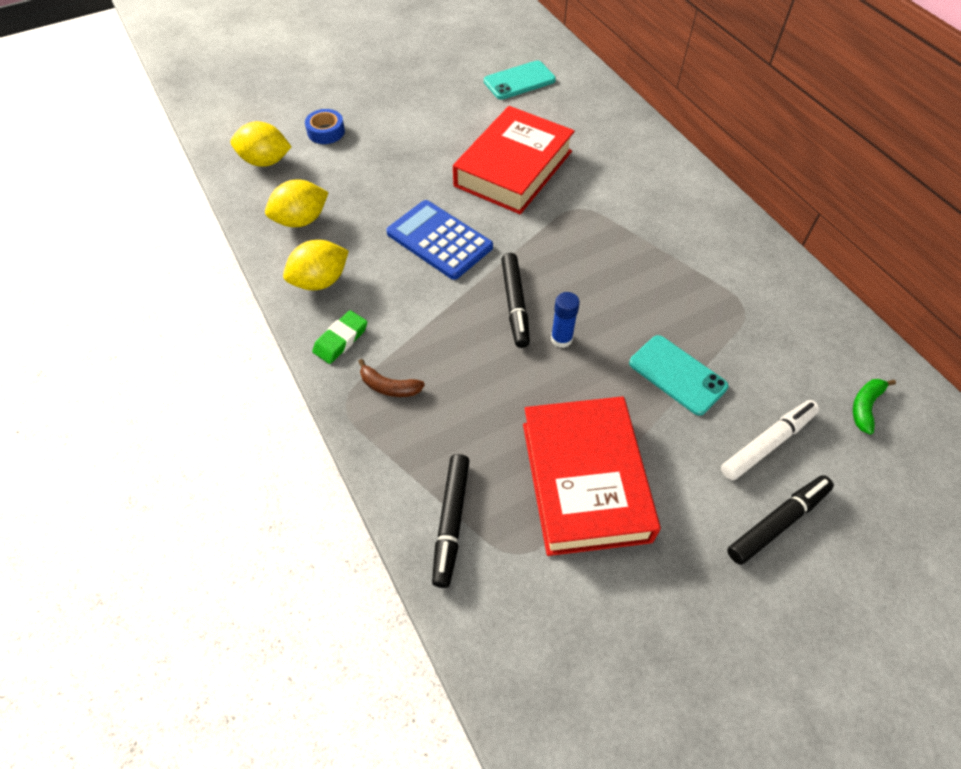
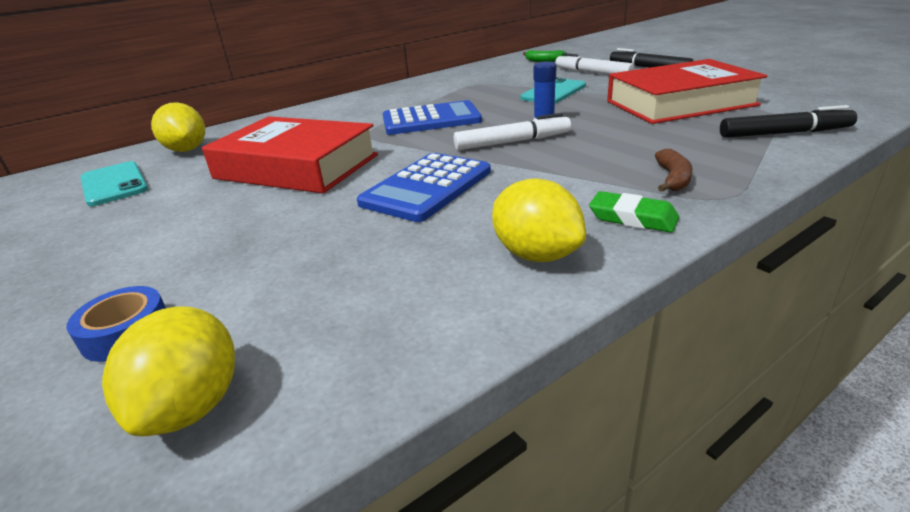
camera: 95 degrees left, 25 degrees down
(301, 220) = (398, 305): yellow lemon -> yellow lemon (187, 150)
(515, 304) = (512, 142): black marker -> white marker
(606, 254) = (431, 119): none -> blue calculator

